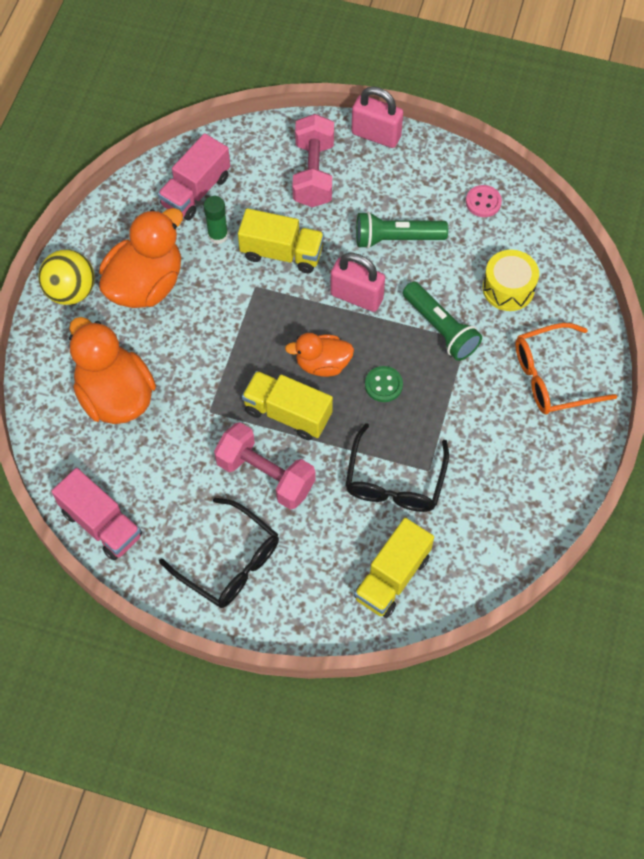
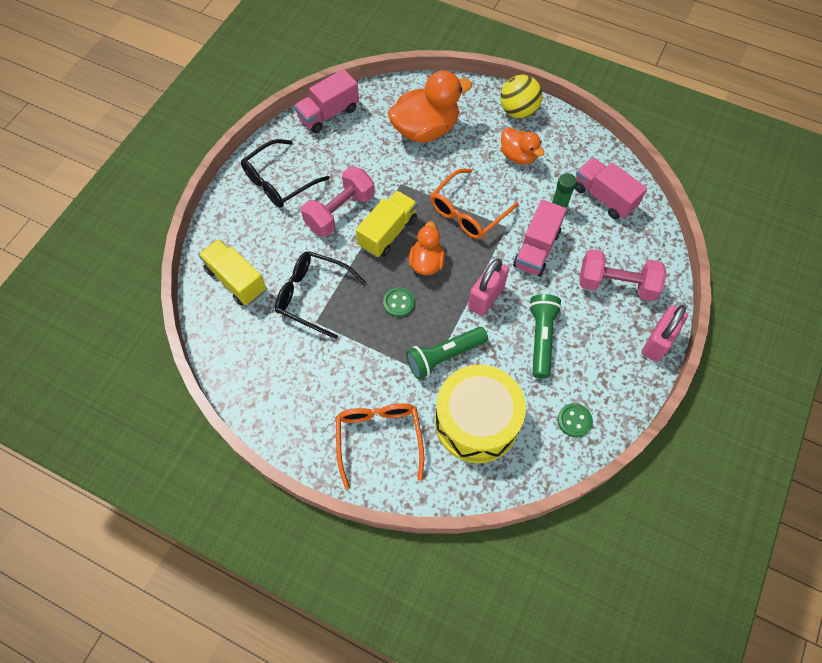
camera: 100 degrees right, 0 degrees up
(146, 284) = (518, 156): orange duck -> orange duck, size x0.58
(241, 329) = (468, 212): none -> orange glasses
(282, 253) = (536, 249): yellow truck -> pink truck
(483, 202) = (574, 420): pink button -> green button
(508, 288) = (476, 422): yellow drum -> yellow drum, size x1.73

